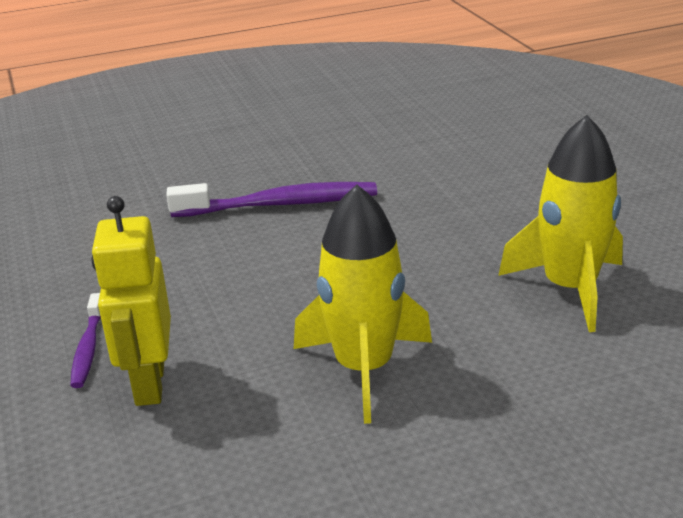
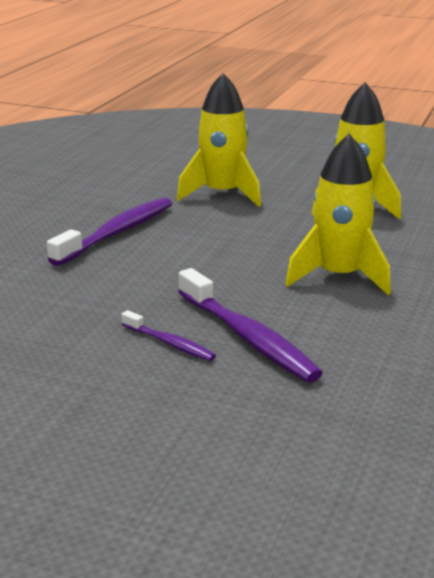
camera: 50 degrees left, 5 degrees down
(149, 384) = (248, 337): yellow robot -> purple toothbrush
(458, 203) = (222, 194): none -> yellow rocket

